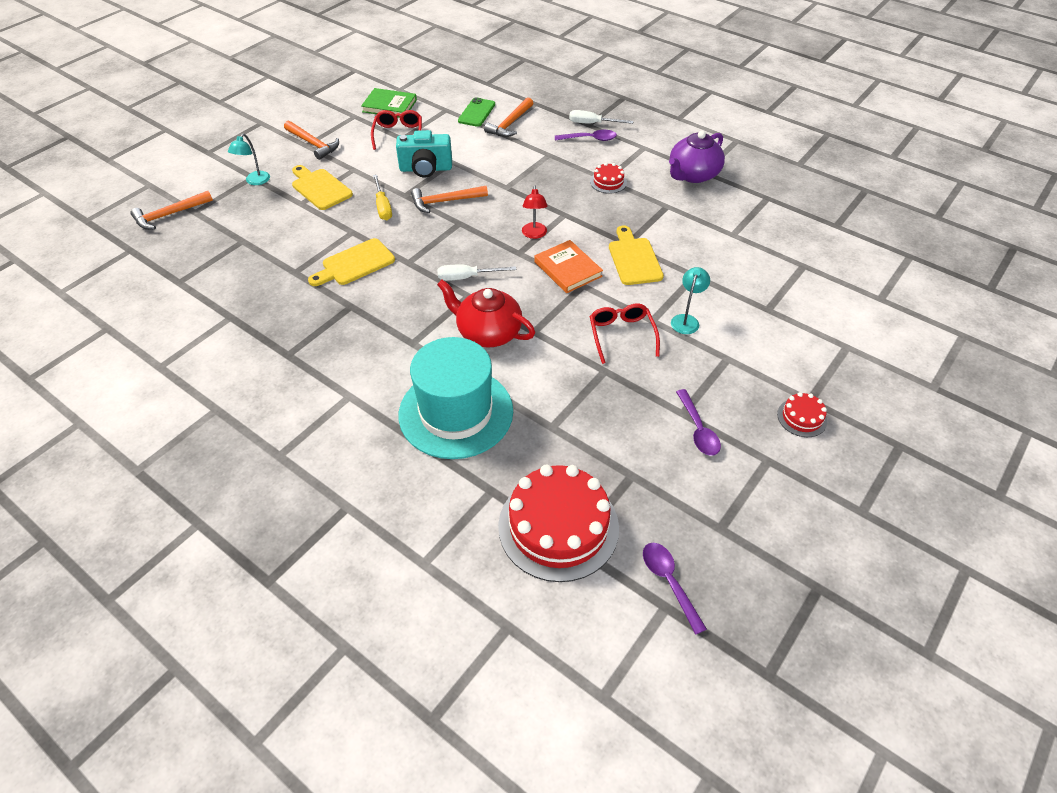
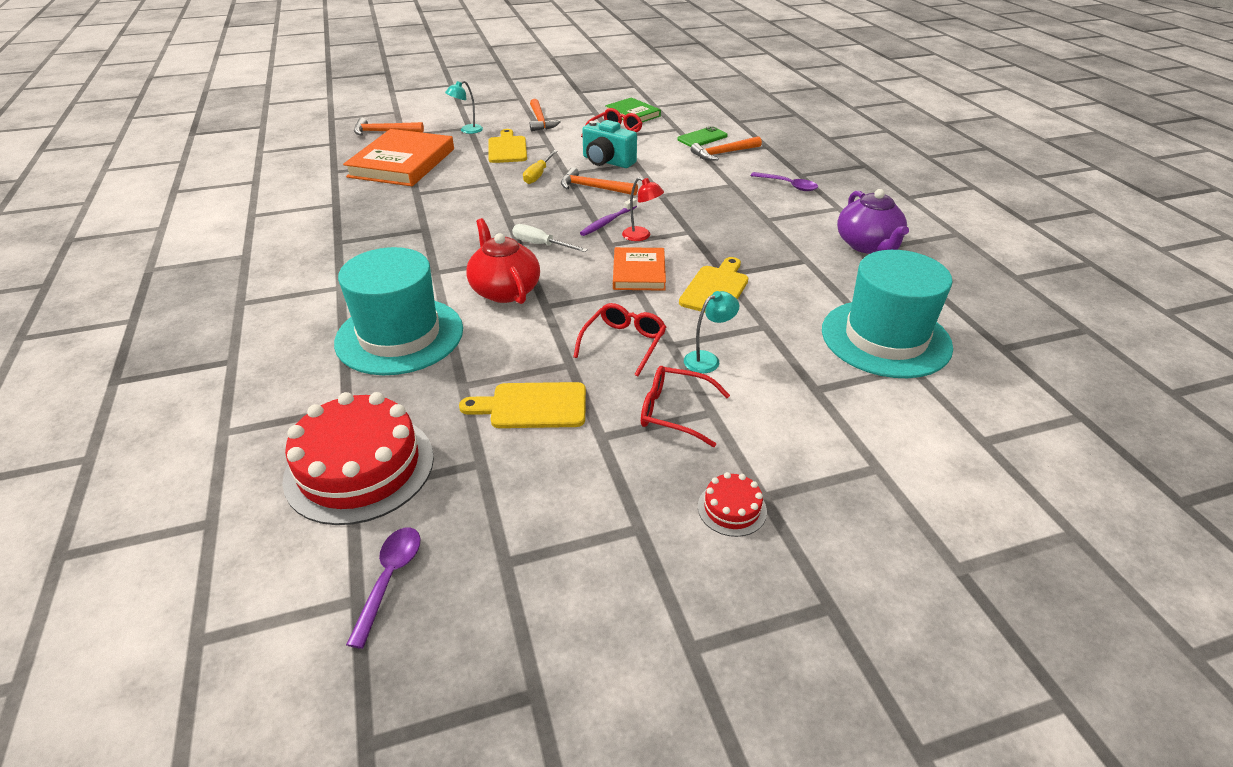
camera: 35 degrees right, 10 degrees down
(237, 244) = (402, 163): none -> orange book
(355, 264) = (466, 204): yellow cutting board -> yellow cutting board (532, 406)
(494, 231) = (607, 222): none -> purple toothbrush
(534, 234) = (641, 236): red lamp -> red lamp turned 90 degrees counterclockwise
(592, 123) = (805, 175): white screwdriver -> none
(608, 182) = (766, 222): red cake -> none
(693, 175) = (867, 245): purple teapot -> purple teapot turned 90 degrees counterclockwise
(698, 429) = (598, 459): purple spoon -> none
(707, 370) = (674, 412): none -> red glasses
(771, 249) = (885, 338): none -> turquoise hat

